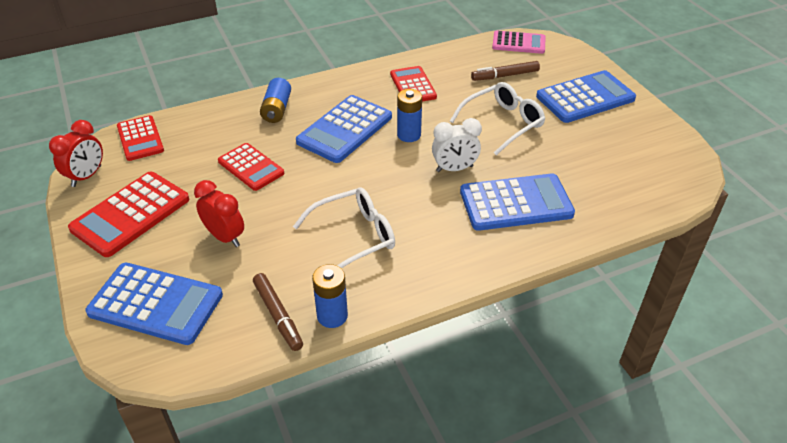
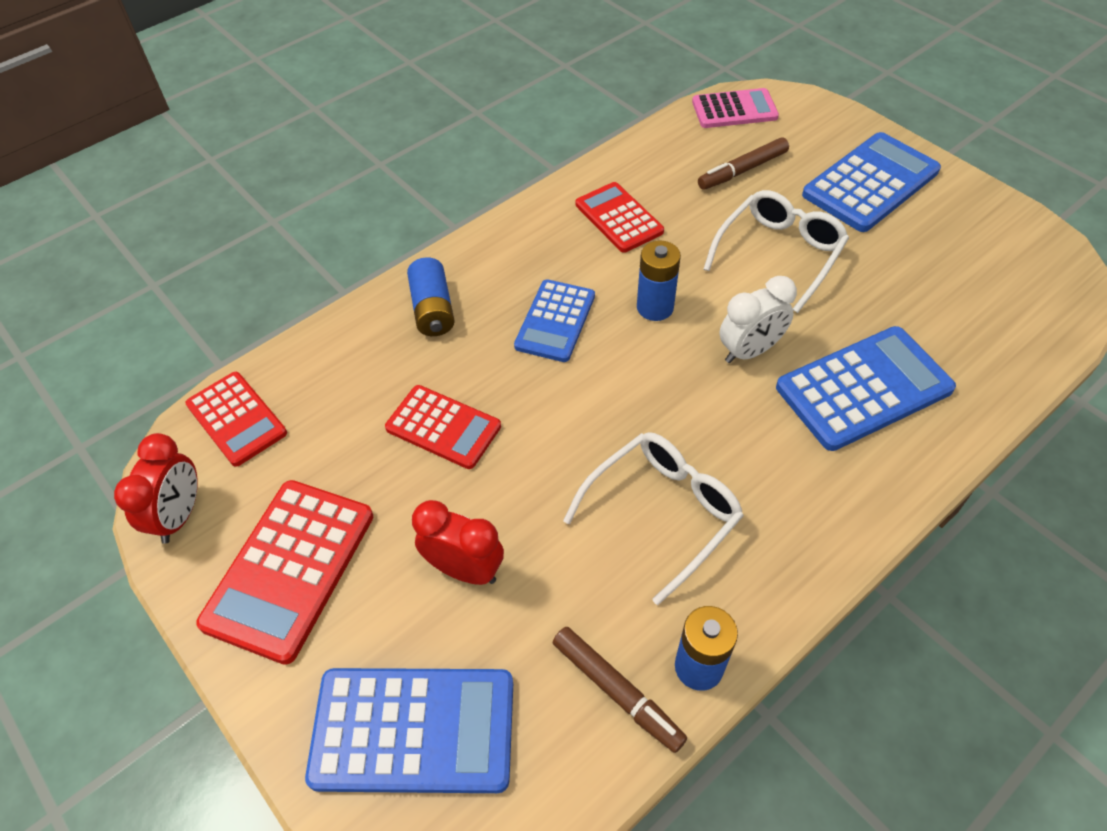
camera: 15 degrees left, 10 degrees up
(345, 129) = (555, 321): blue calculator -> blue calculator, size x0.65

